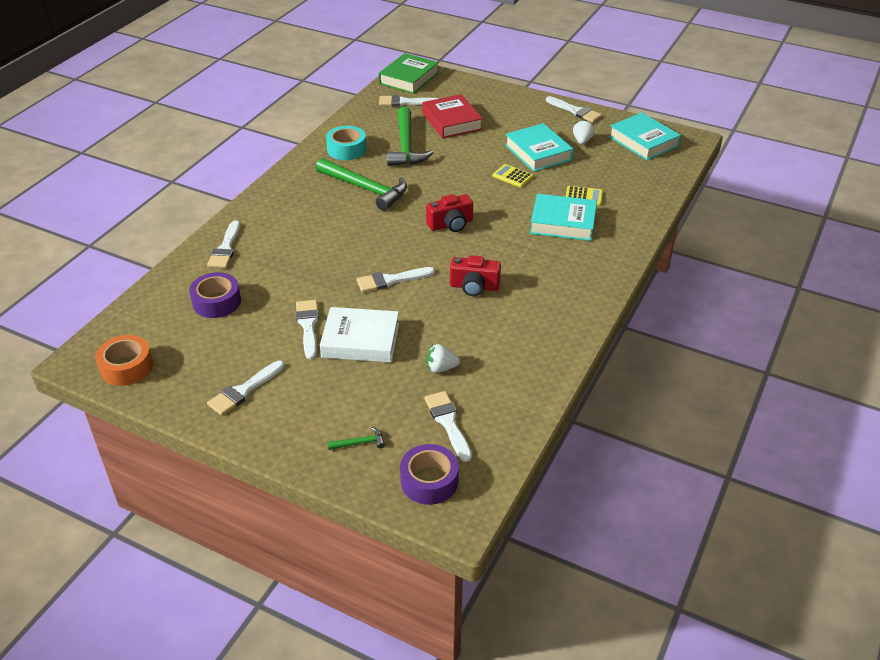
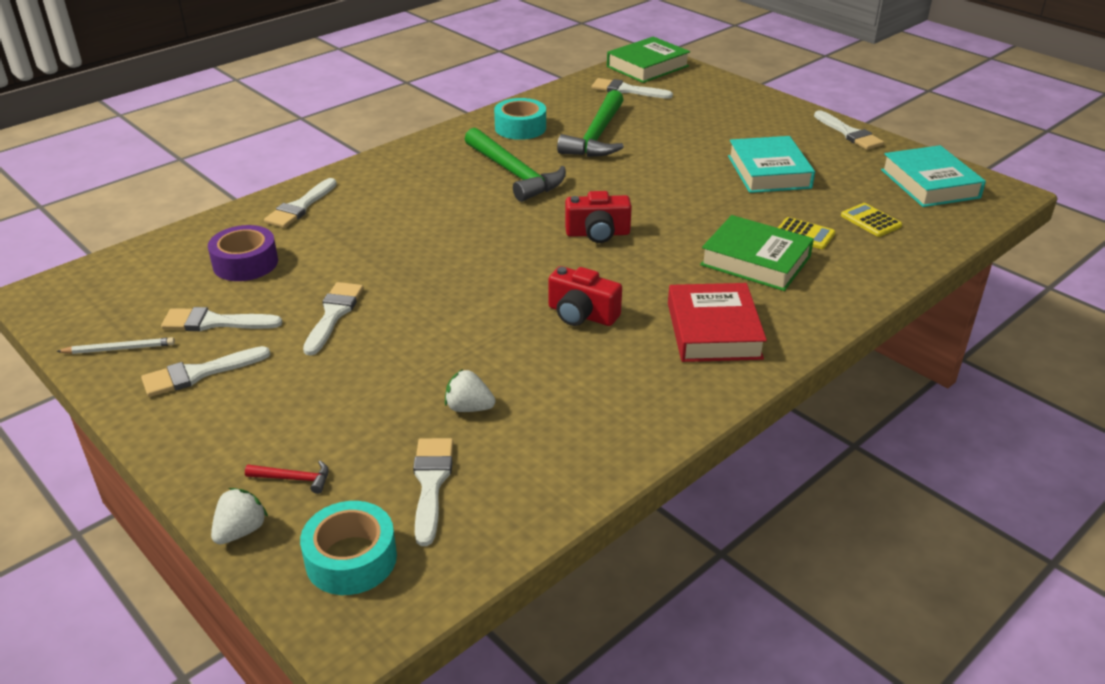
camera: 20 degrees right, 5 degrees down
(126, 367) = (87, 313): orange tape -> none
(172, 387) = (119, 349): none -> white pencil
(359, 443) = (294, 479): green hammer -> red hammer
(360, 340) = (386, 347): white book -> none
(391, 280) = (475, 283): white brush -> white brush (214, 322)
(429, 481) = (351, 559): purple tape -> turquoise tape
(451, 121) = (673, 119): red book -> red book (713, 330)
(512, 176) = (717, 193): yellow calculator -> yellow calculator (870, 221)
(563, 222) = (755, 260): turquoise book -> green book
(582, 141) = (839, 169): white strawberry -> white strawberry (241, 531)

